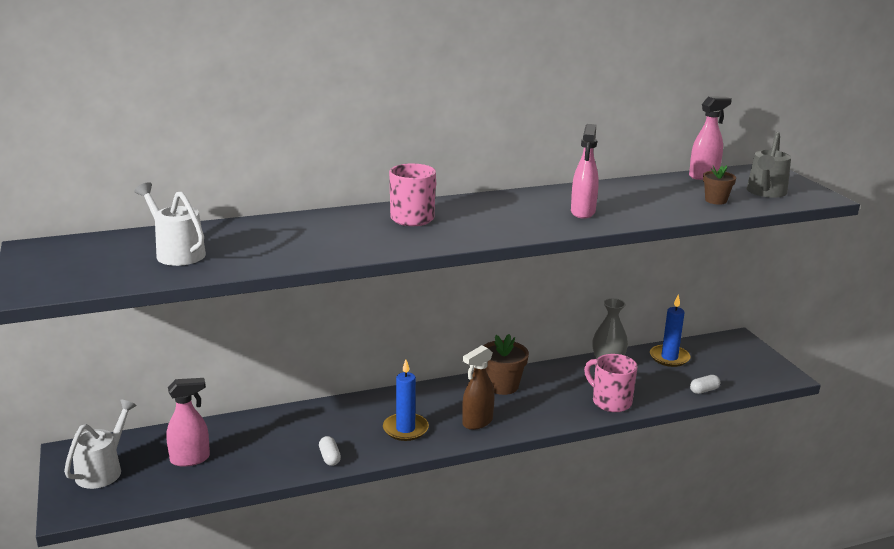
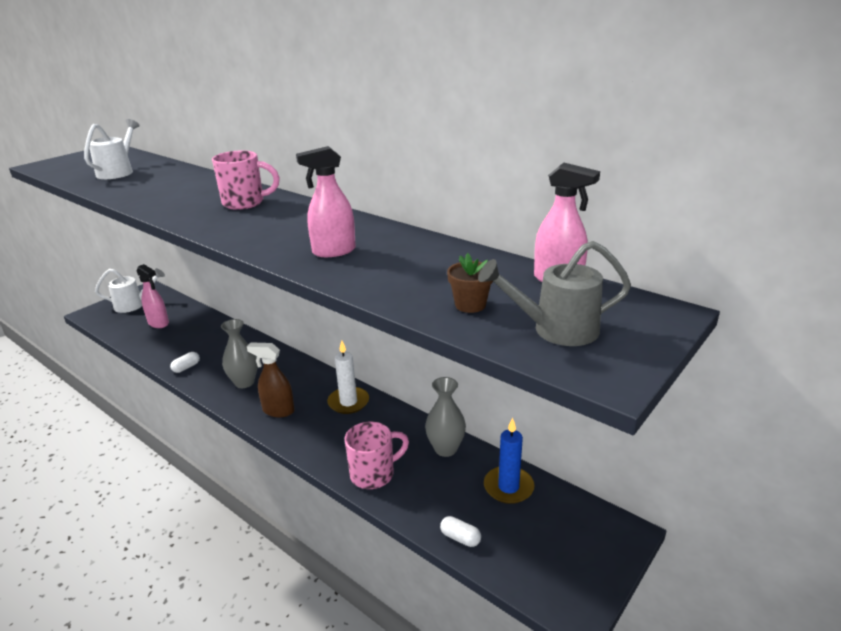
camera: 60 degrees right, 5 degrees up
(405, 429) = (244, 382): blue candle -> grey vase
(502, 386) = (348, 402): brown flower pot -> white candle
(610, 402) = (374, 474): pink mug -> pink mug turned 45 degrees clockwise

